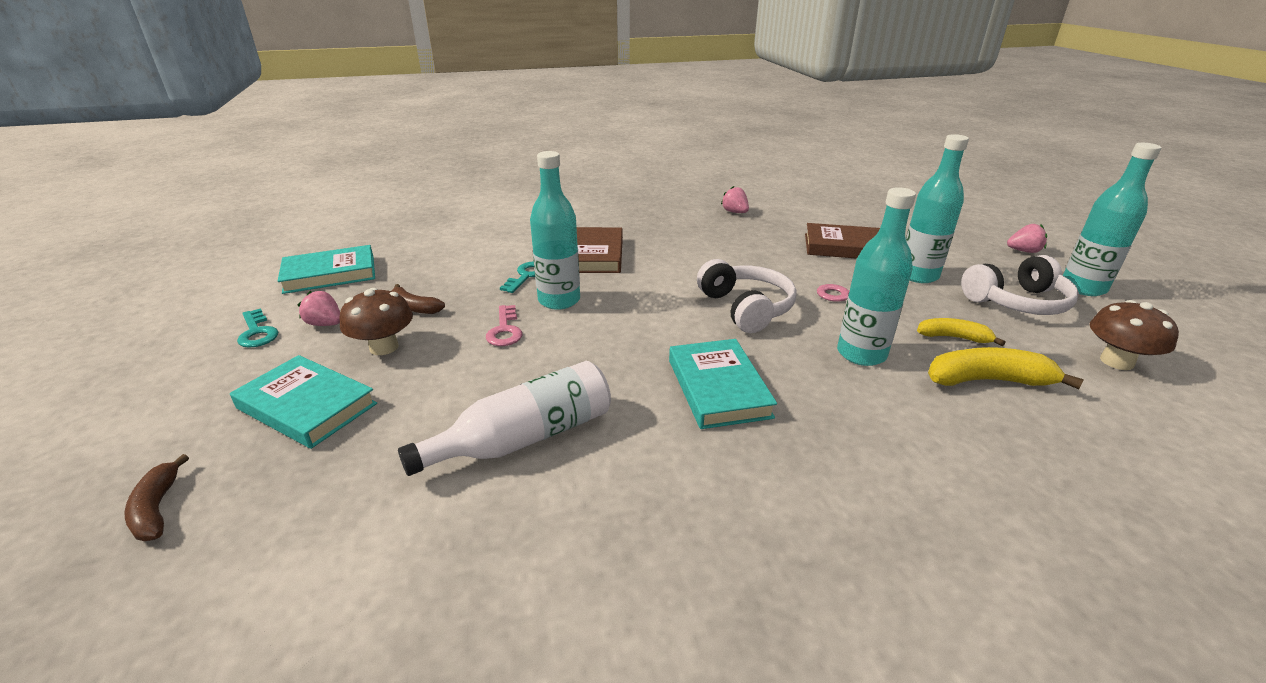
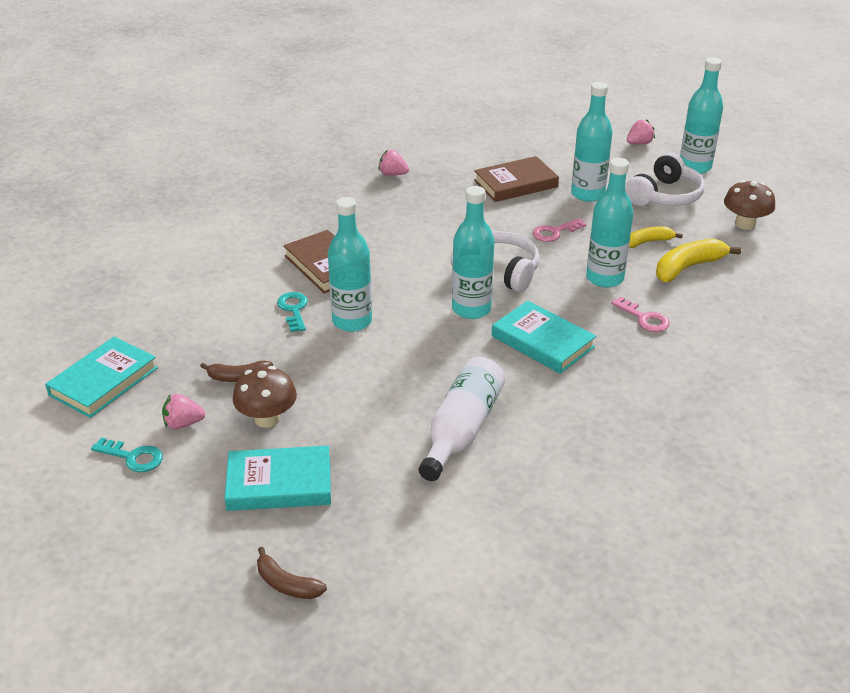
camera: 35 degrees left, 5 degrees up
(505, 330) = (344, 364): pink key -> pink key (644, 318)
(679, 330) = (471, 309): none -> turquoise bottle

